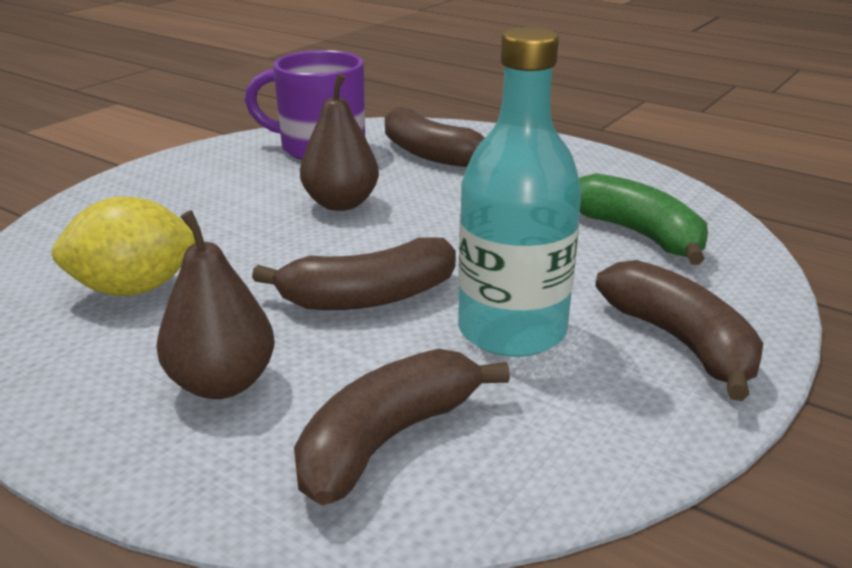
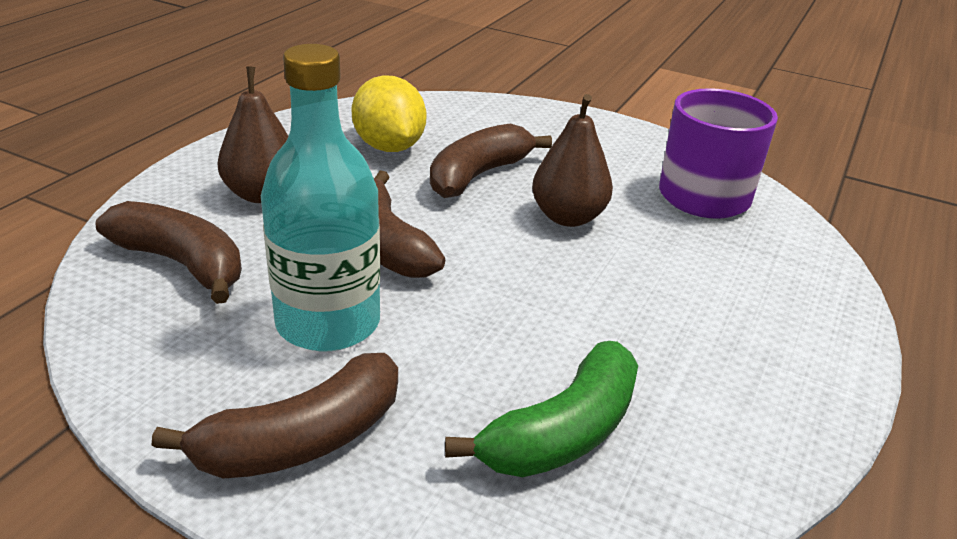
camera: 80 degrees right, 5 degrees up
(428, 153) = (734, 263): brown banana -> brown banana (478, 175)

